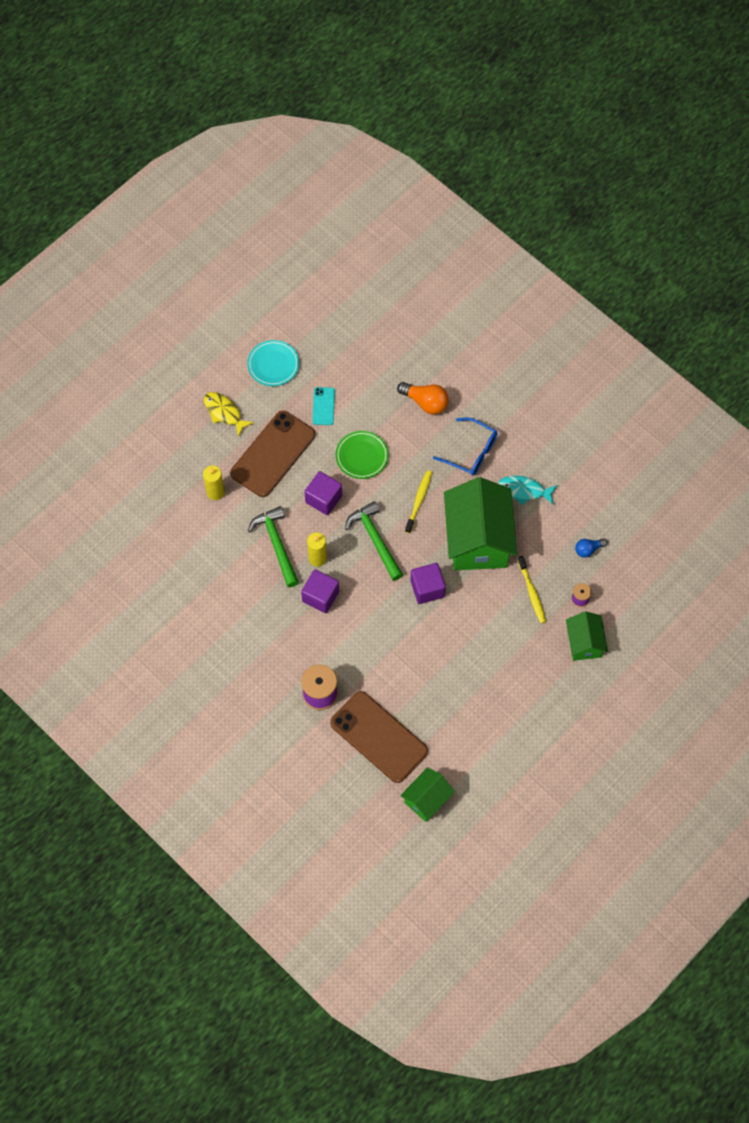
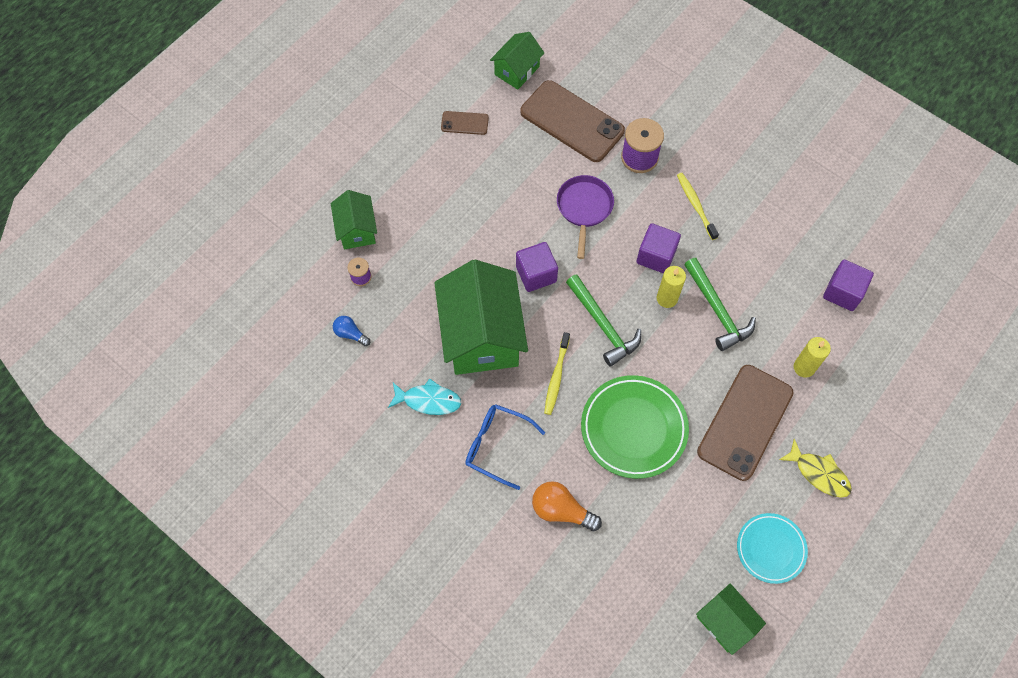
camera: 175 degrees right, 0 degrees up
(316, 322) = (725, 622): none -> green house
(323, 406) = (693, 493): turquoise phone -> none
(323, 499) = (672, 370): purple cube -> purple cube (843, 292)
(362, 456) = (633, 428): green plate -> green plate, size x1.60
(378, 646) = (584, 208): none -> purple pan
(482, 744) = (464, 123): none -> brown phone
(532, 593) = (416, 279): yellow toothbrush -> yellow toothbrush (695, 205)
(588, 549) = (350, 334): blue light bulb -> blue light bulb turned 120 degrees counterclockwise

